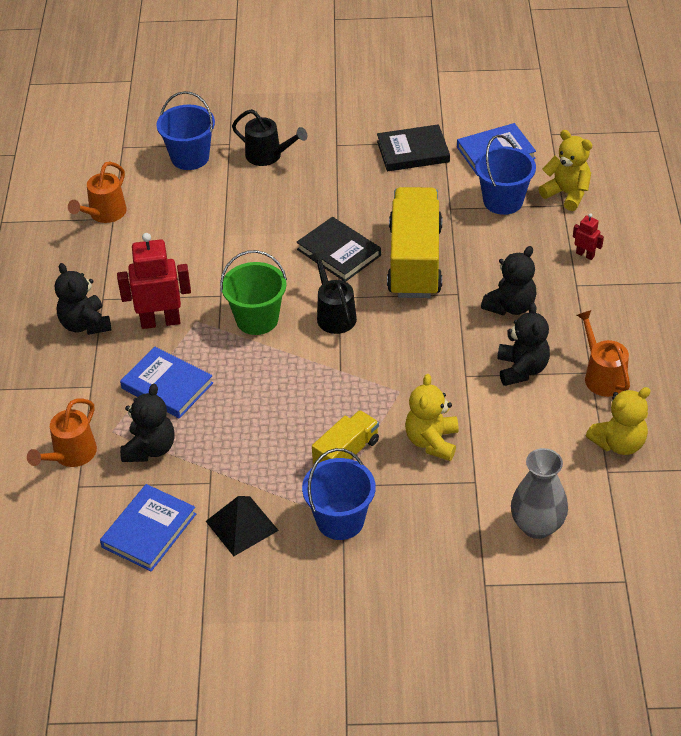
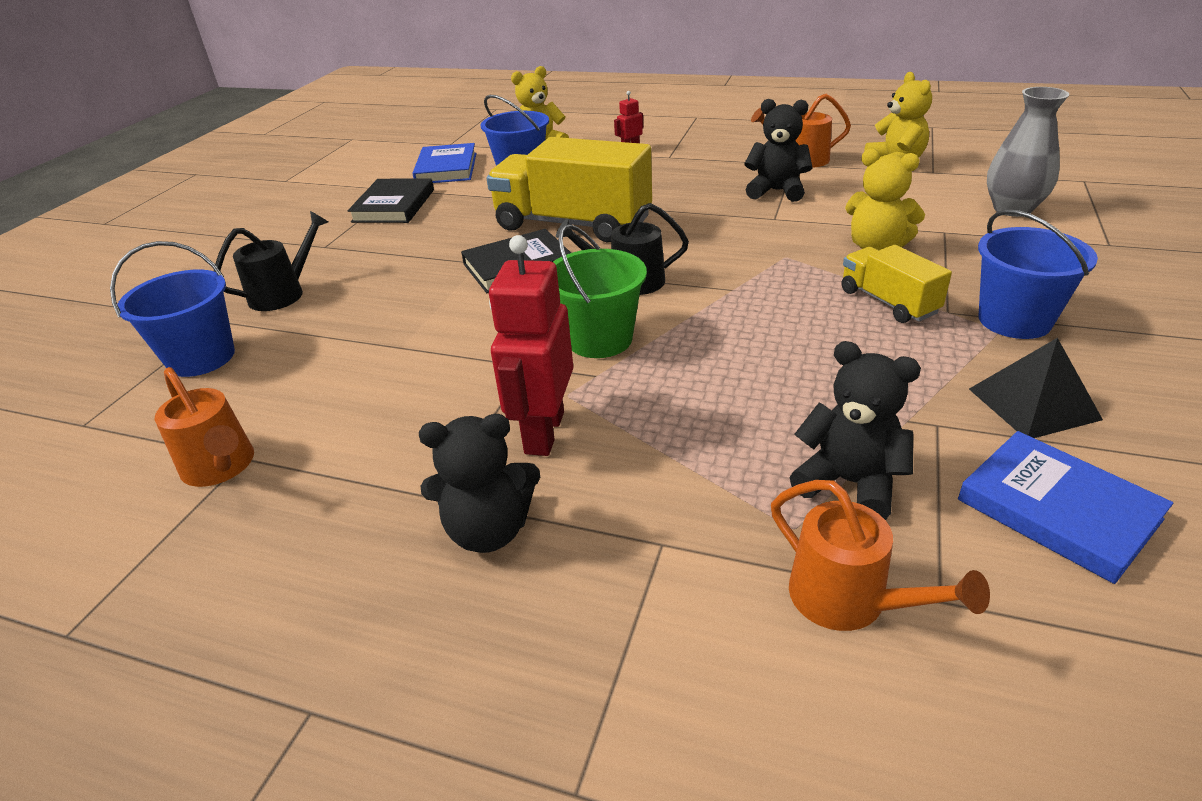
camera: 70 degrees left, 10 degrees down
(167, 386) = (701, 444): blue book -> none
(510, 306) = (680, 186): black teddy bear -> none

